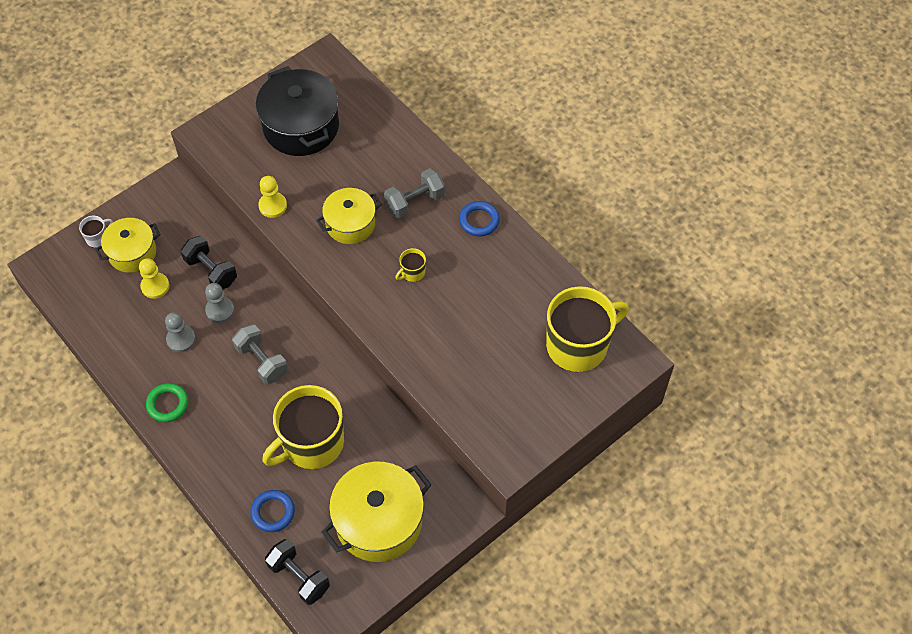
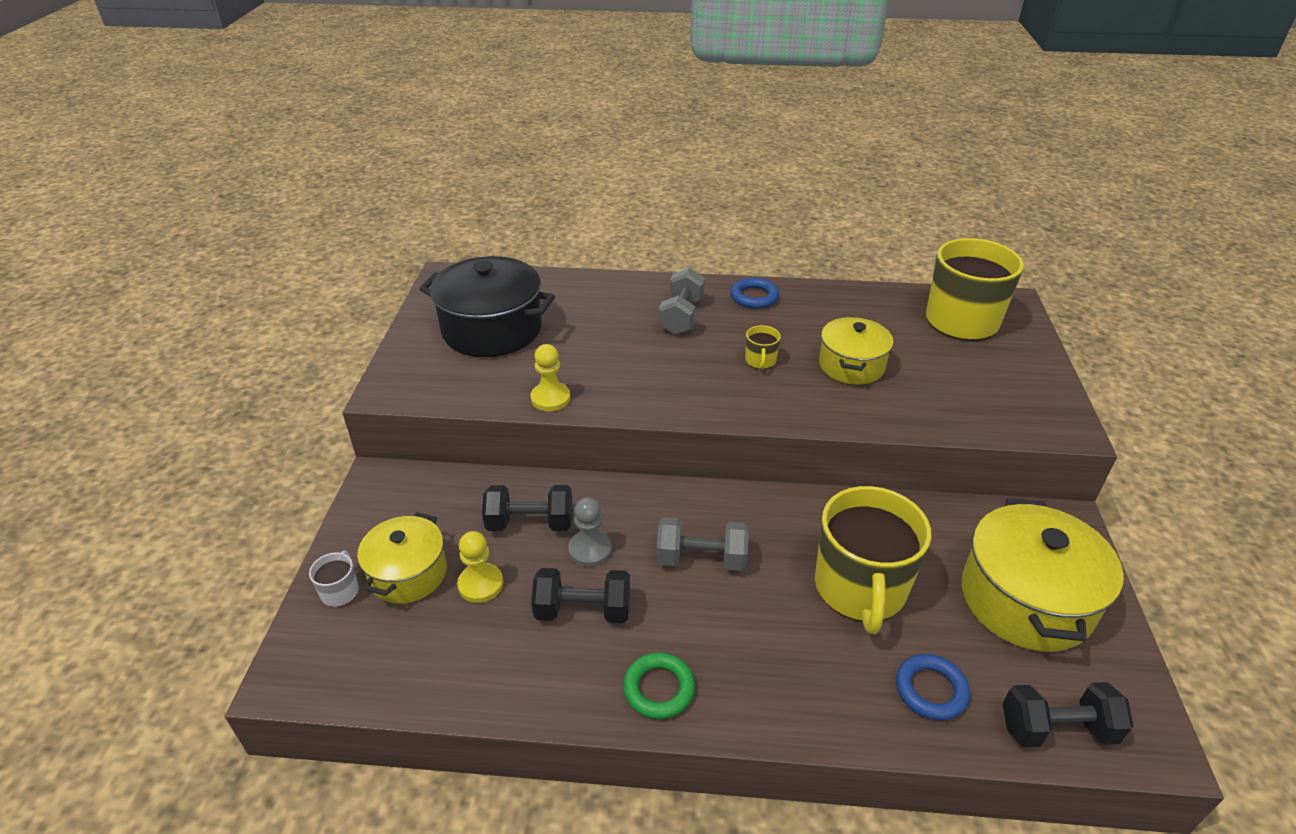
camera: 45 degrees left, 20 degrees down
(181, 339) = (583, 610): grey pawn -> black dumbbell
(350, 224) = (649, 364): yellow pot -> yellow pot (851, 365)

